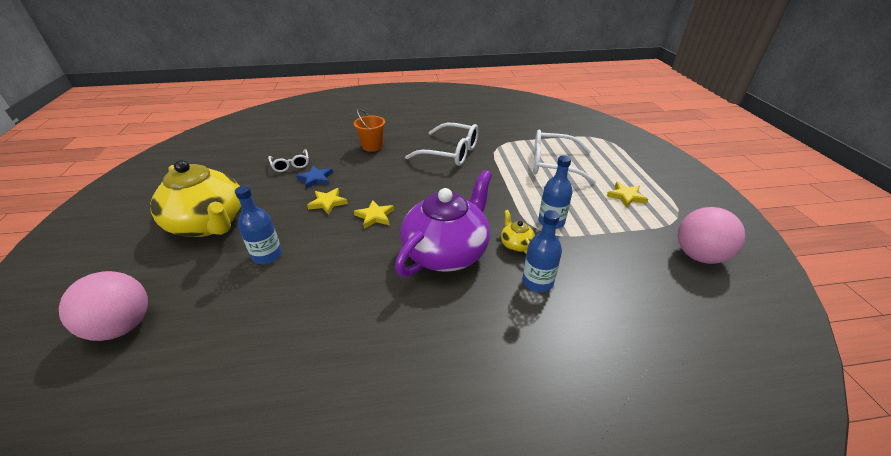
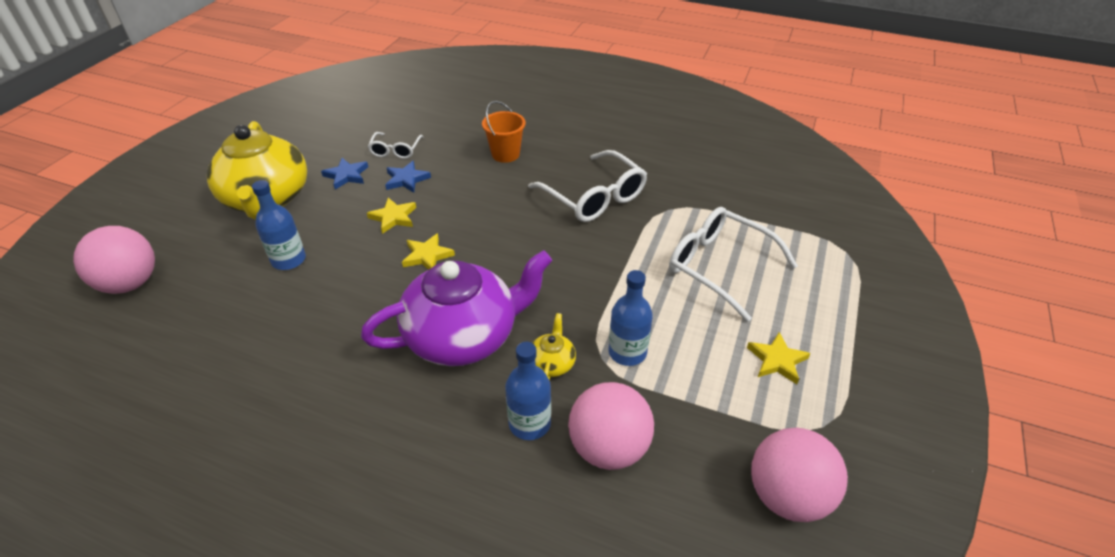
camera: 30 degrees right, 5 degrees up
(265, 189) = (346, 175): none -> blue star
(593, 274) = (608, 448): none -> pink ball

